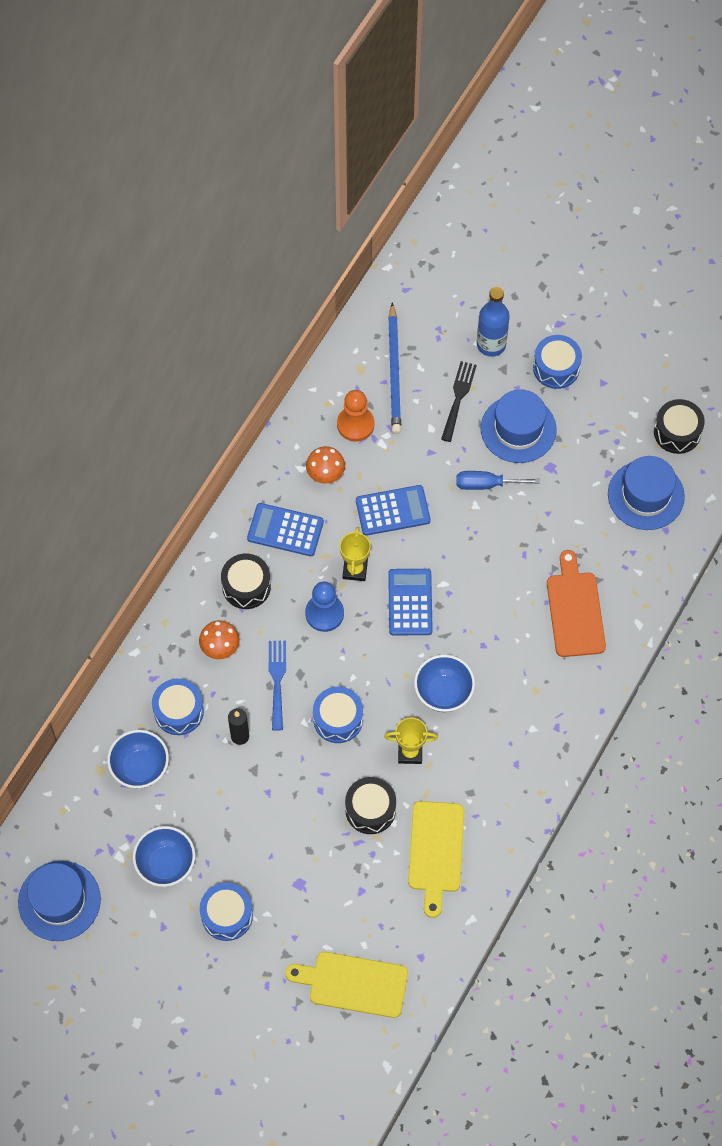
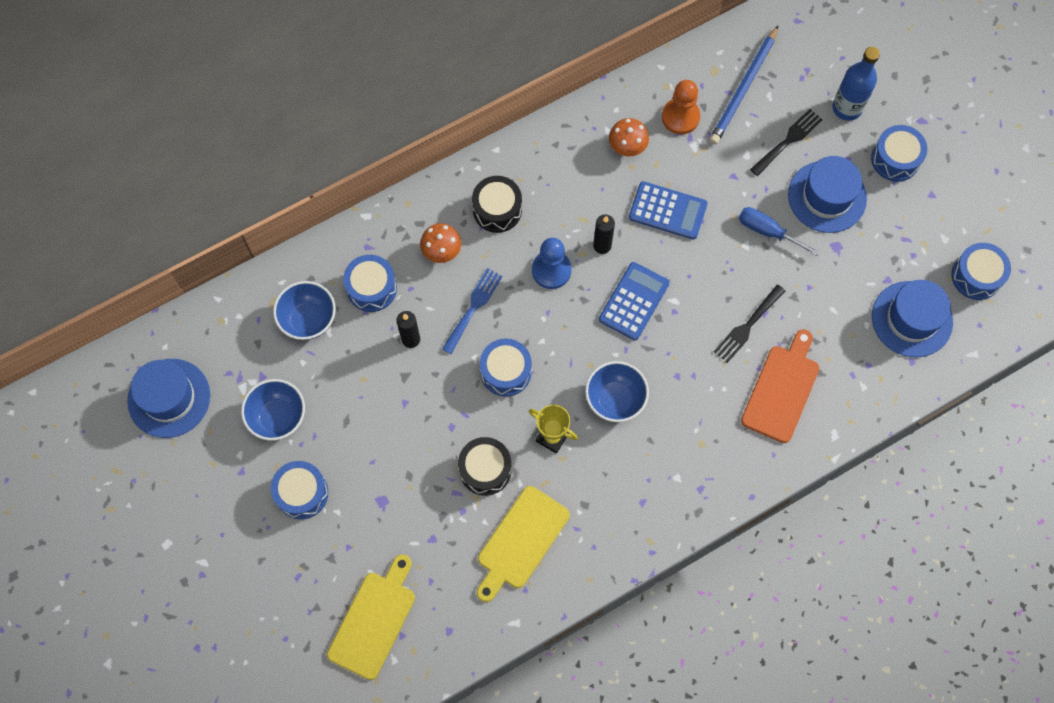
camera: 30 degrees right, 5 degrees up
(285, 530) = (561, 178): blue calculator -> none
(353, 984) = (374, 620): yellow cutting board -> yellow cutting board turned 75 degrees clockwise
(355, 570) = (602, 246): yellow trophy -> black candle
(516, 572) = (747, 326): none -> black fork
(677, 432) = (976, 276): black drum -> blue drum

